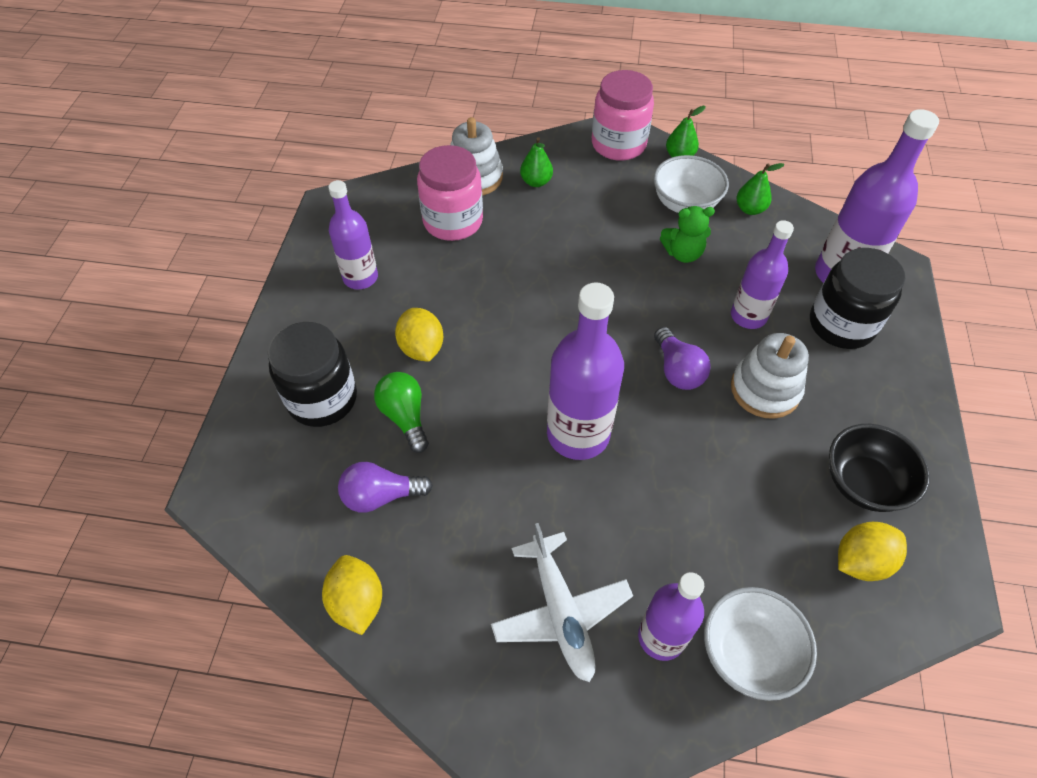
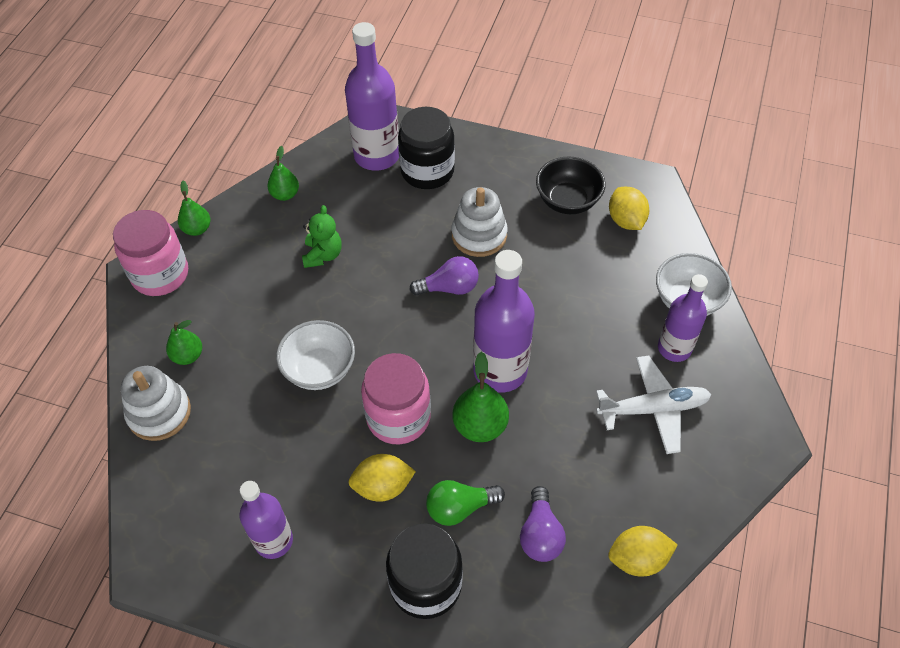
camera: 80 degrees left, 0 degrees up
(453, 221) = (219, 441): pink jar -> pink jar (398, 417)
(503, 423) = (480, 426): none -> green pear
(685, 204) = (262, 239): white bowl -> white bowl (319, 369)
(748, 316) = (404, 227): purple bottle -> none

